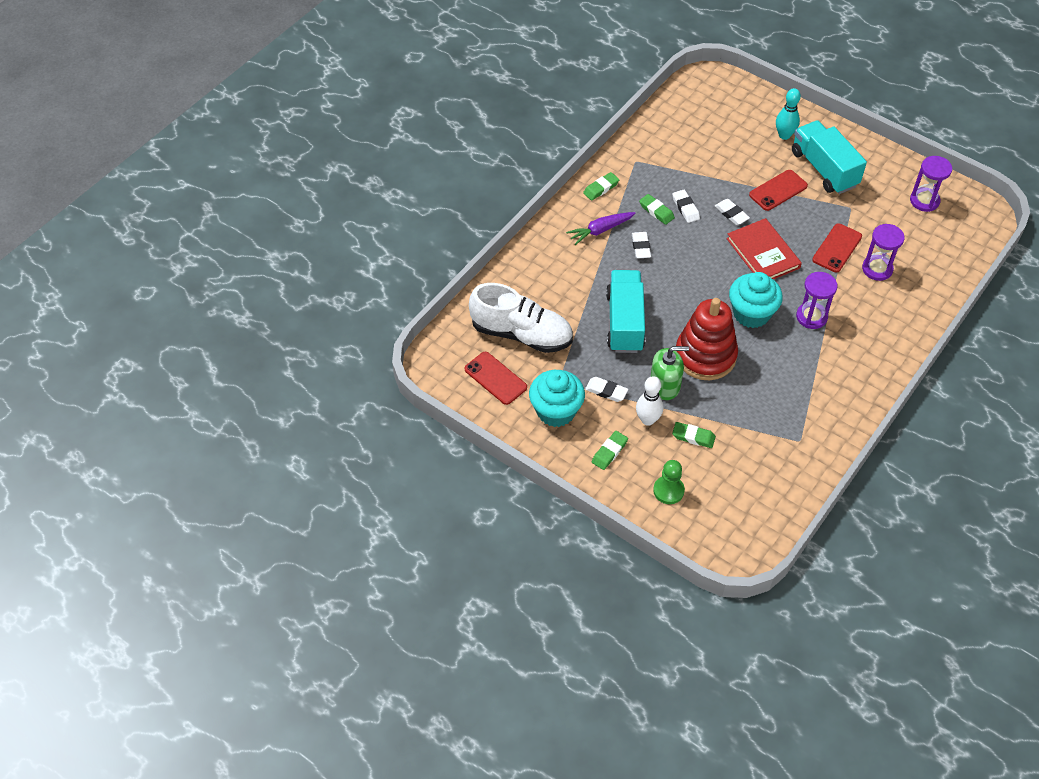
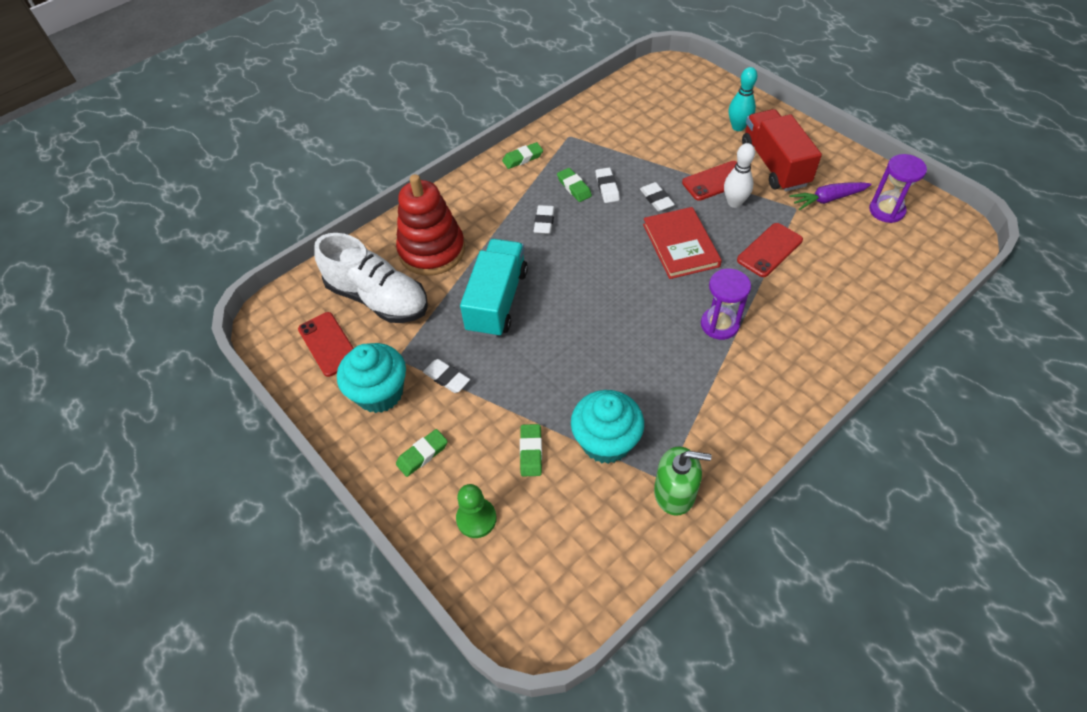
camera: 15 degrees right, 0 degrees up
(600, 230) = (506, 200): purple carrot -> purple carrot (828, 199)
(647, 420) = (483, 421): white bowling pin -> white bowling pin (734, 202)
(665, 385) = (518, 381): green soap dispenser -> green soap dispenser (674, 492)
(693, 437) = (531, 452): green eraser -> green eraser turned 60 degrees clockwise
(705, 356) = (578, 353): red stacking toy -> red stacking toy (432, 251)
(751, 313) = (647, 311): turquoise cupcake -> turquoise cupcake (606, 441)
(824, 169) = (774, 164): turquoise truck -> red truck
(877, 269) = (813, 279): purple hourglass -> none

